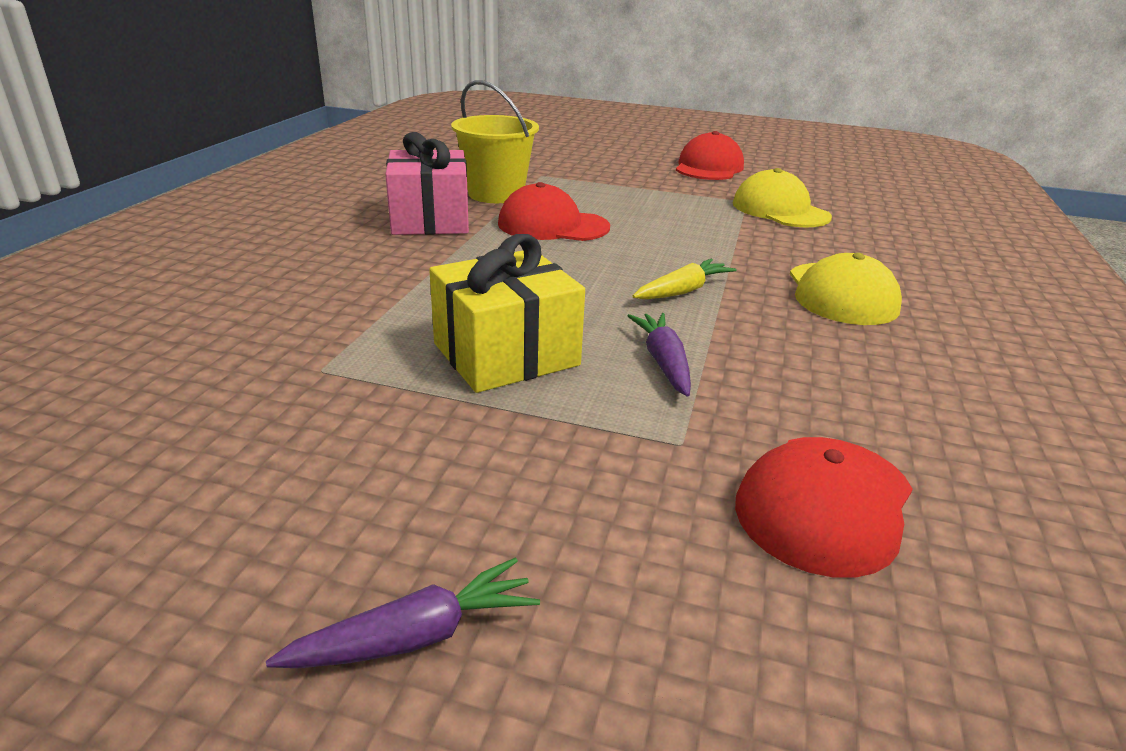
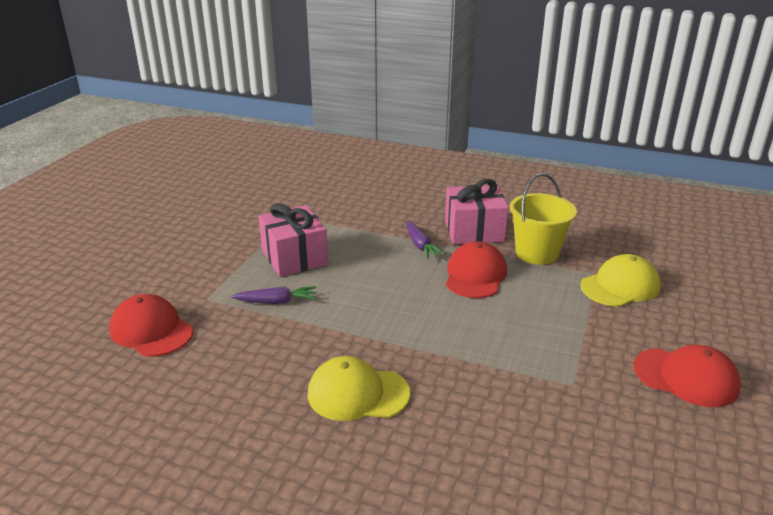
camera: 95 degrees right, 0 degrees up
(415, 636) = (138, 244): purple carrot -> purple carrot (420, 245)
(506, 354) = (294, 257): yellow gift -> pink gift
(682, 291) = (364, 319): yellow carrot -> none
(780, 210) = (552, 403): yellow cap -> yellow cap (620, 286)

